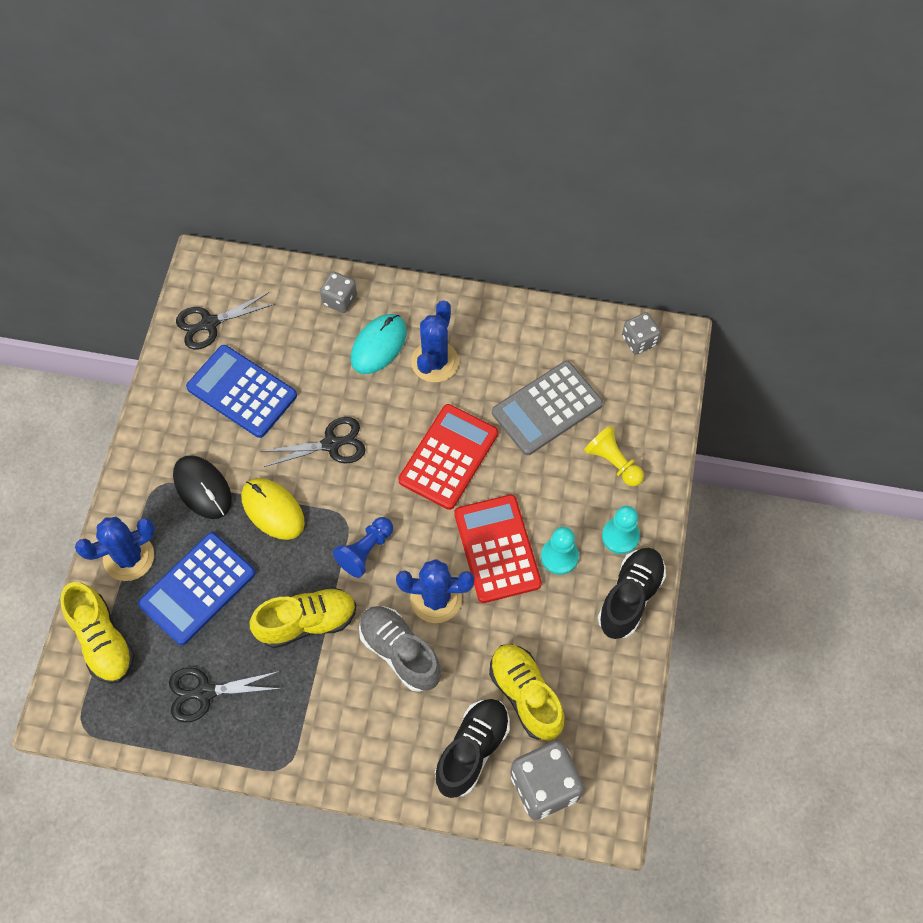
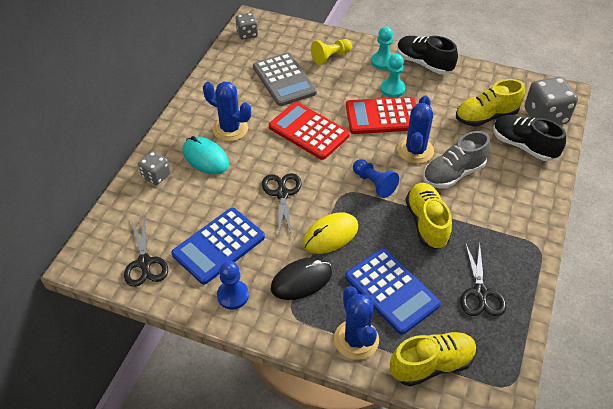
camera: 80 degrees left, 15 degrees down
(175, 421) = (233, 295): none -> blue pawn

